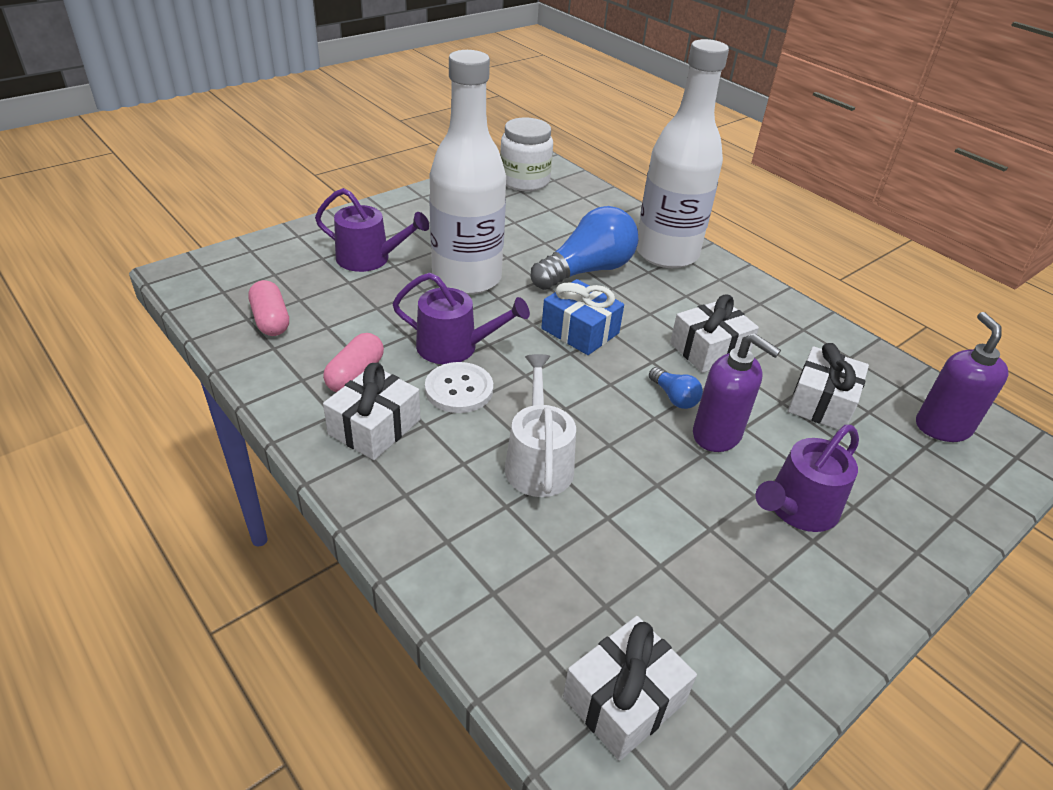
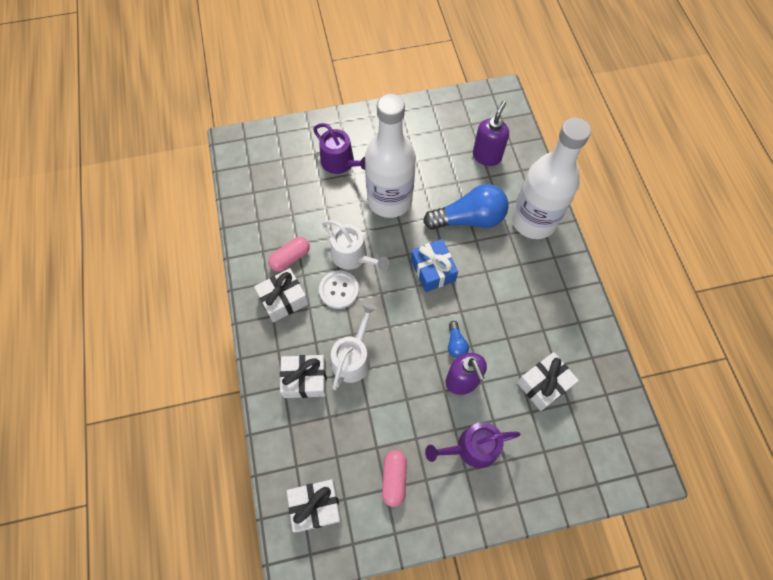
camera: 30 degrees right, 25 degrees up
(271, 320) = (264, 198): pink capsule -> pink capsule (394, 479)
(454, 347) = (353, 256): purple watering can -> white watering can
(524, 181) = (479, 113): white jar -> none
(709, 349) = (503, 316): white gift -> white gift (305, 379)
(942, 427) = (606, 434): purple soap dispenser -> purple soap dispenser (487, 156)

